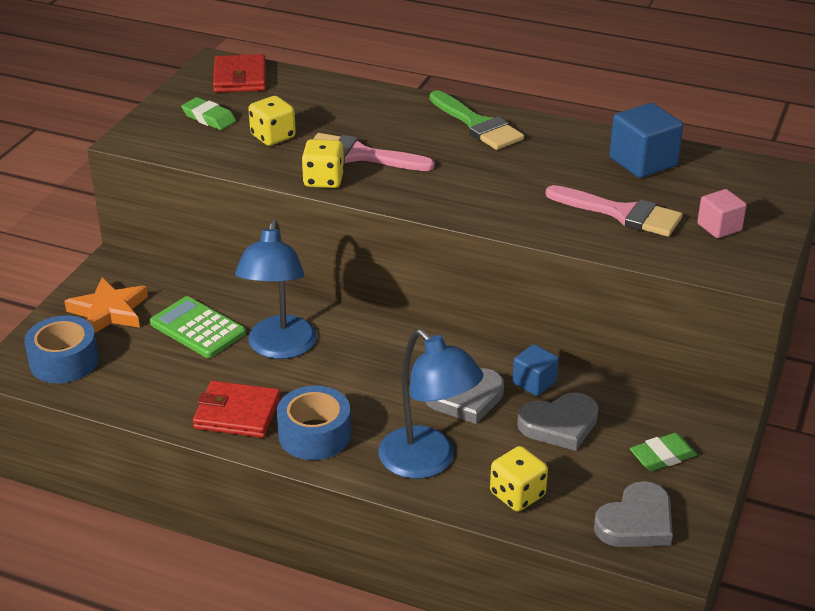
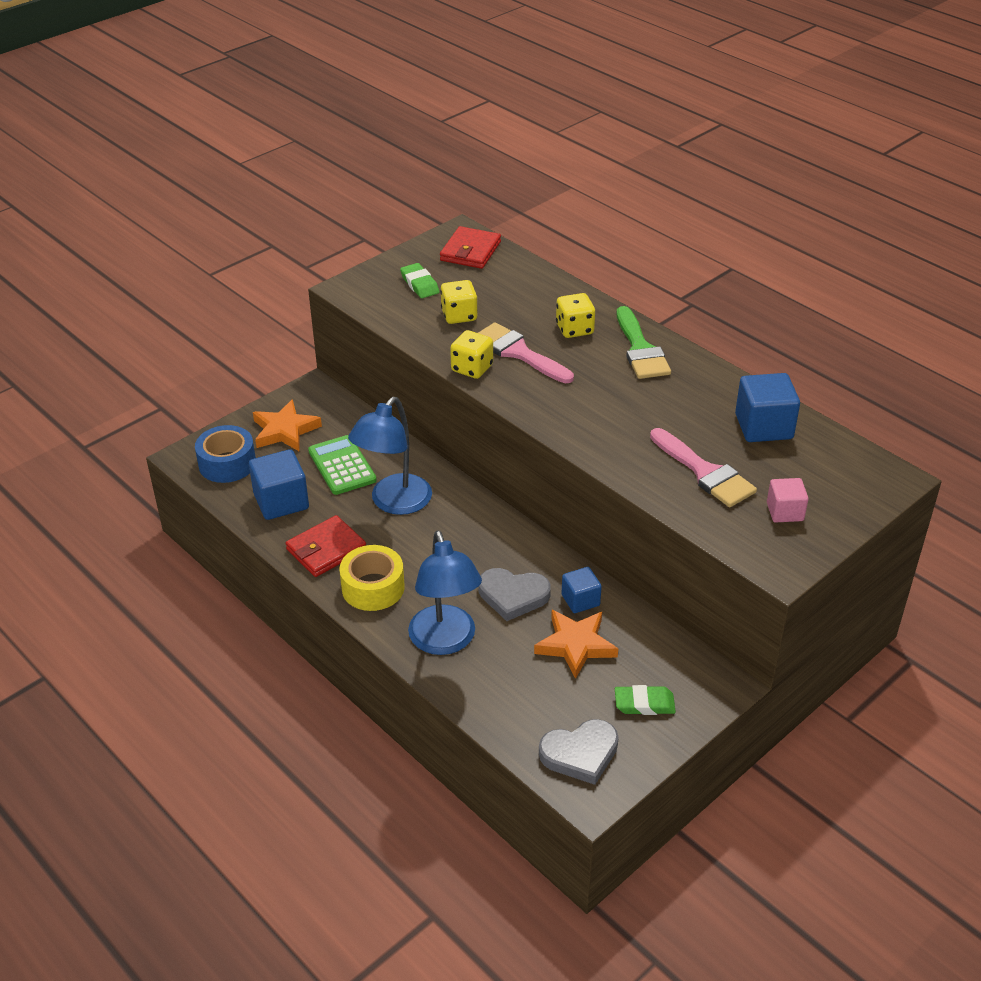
camera: 25 degrees right, 5 degrees up
(153, 381) = (281, 501): none -> blue cube
(237, 413) = (326, 549): red wallet -> red wallet turned 75 degrees counterclockwise
(314, 435) = (373, 587): blue tape -> yellow tape
(517, 494) = (498, 694): yellow dice -> yellow dice (574, 329)
(559, 424) = (576, 645): grey heart -> orange star

